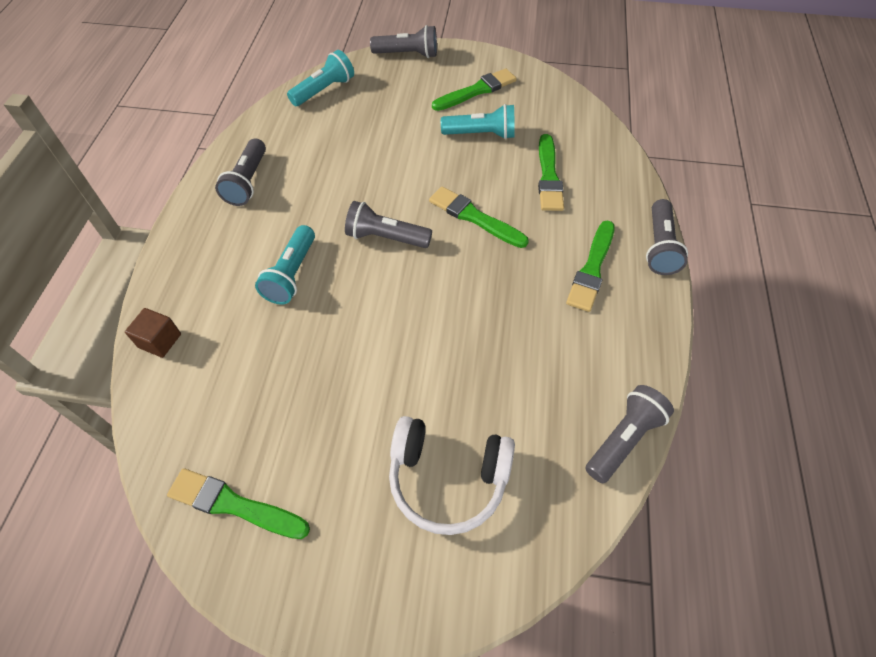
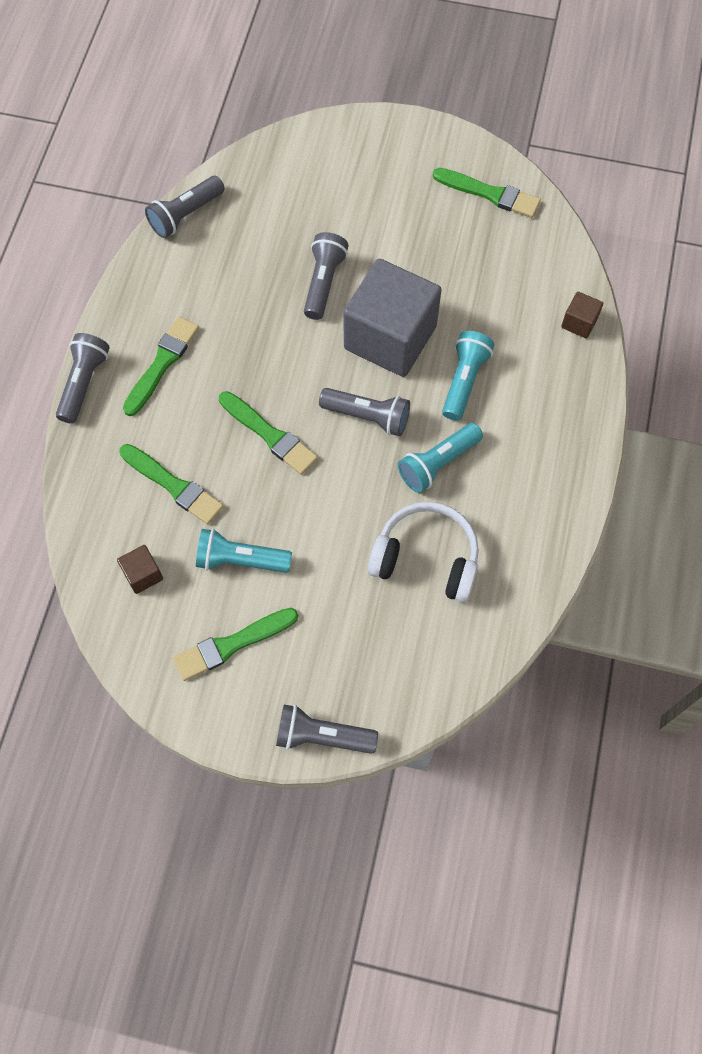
camera: 175 degrees left, 10 degrees up
(247, 182) = (527, 505): grey flashlight -> grey flashlight (324, 282)
(324, 90) = (444, 663): turquoise flashlight -> turquoise flashlight (438, 463)
(365, 310) = (390, 337): none -> grey cube
(447, 478) = (329, 199): white headphones -> white headphones (426, 558)
(548, 176) = (173, 485): green brush -> green brush turned 120 degrees clockwise
(553, 122) = (143, 574): none -> brown cube

